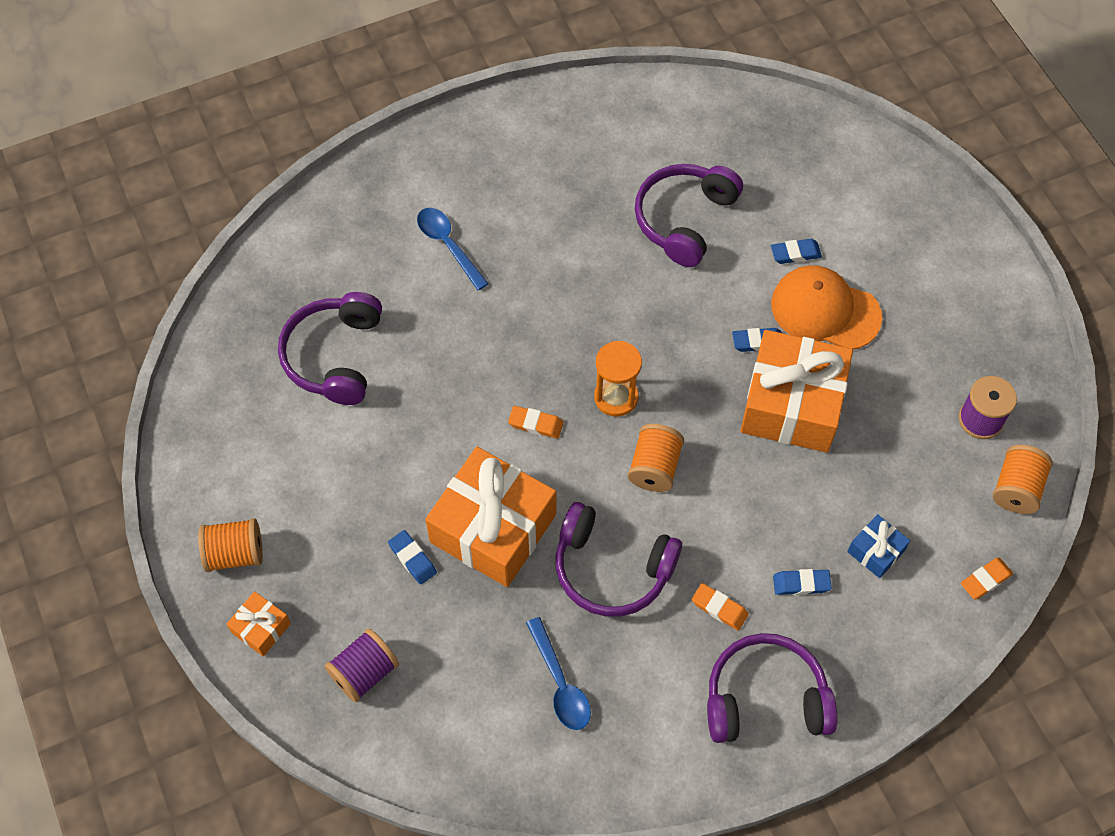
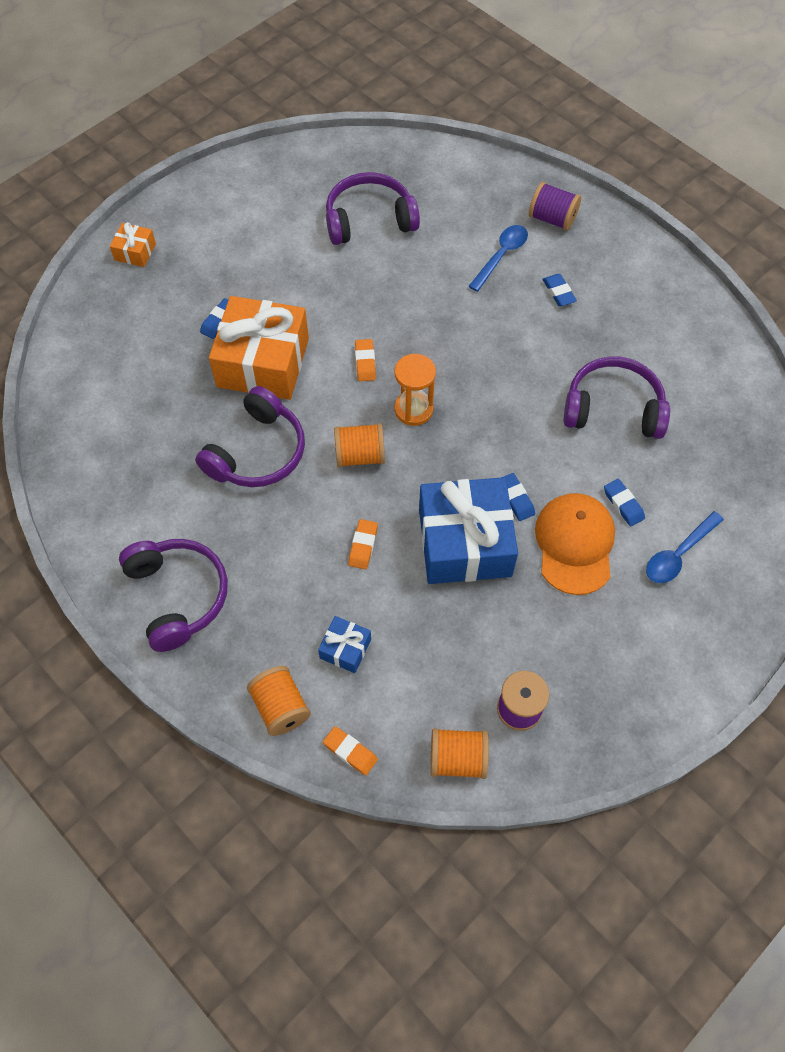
camera: 70 degrees right, 0 degrees up
(235, 554) = (187, 218): orange spool -> orange spool (280, 707)
(364, 672) = (120, 321): purple spool -> purple spool (552, 219)
(560, 683) = (148, 446): blue spoon -> blue spoon (678, 554)
(612, 568) = (257, 452): purple headphones -> purple headphones turned 150 degrees counterclockwise
(719, 608) = (248, 539): orange eraser -> orange eraser (363, 546)
(792, 404) = (464, 542): orange gift -> blue gift
(801, 584) = (292, 596): blue eraser -> blue eraser (558, 292)

